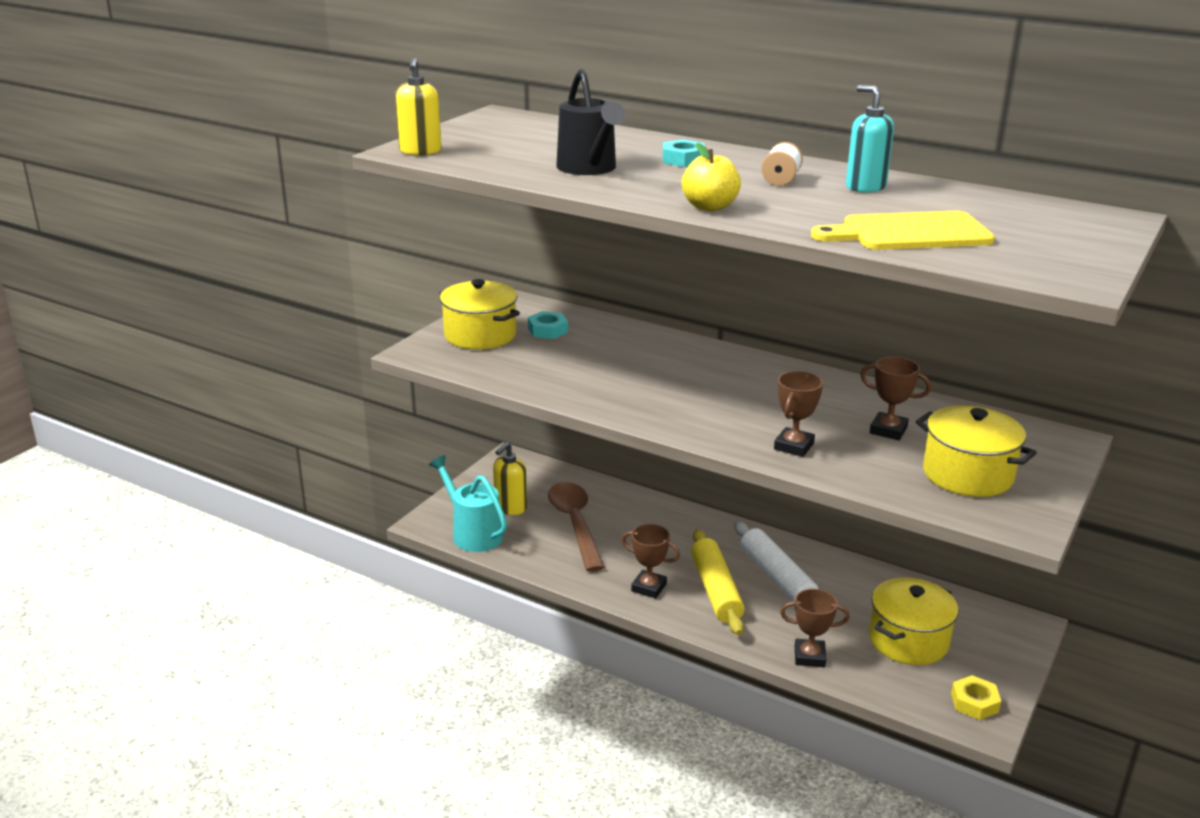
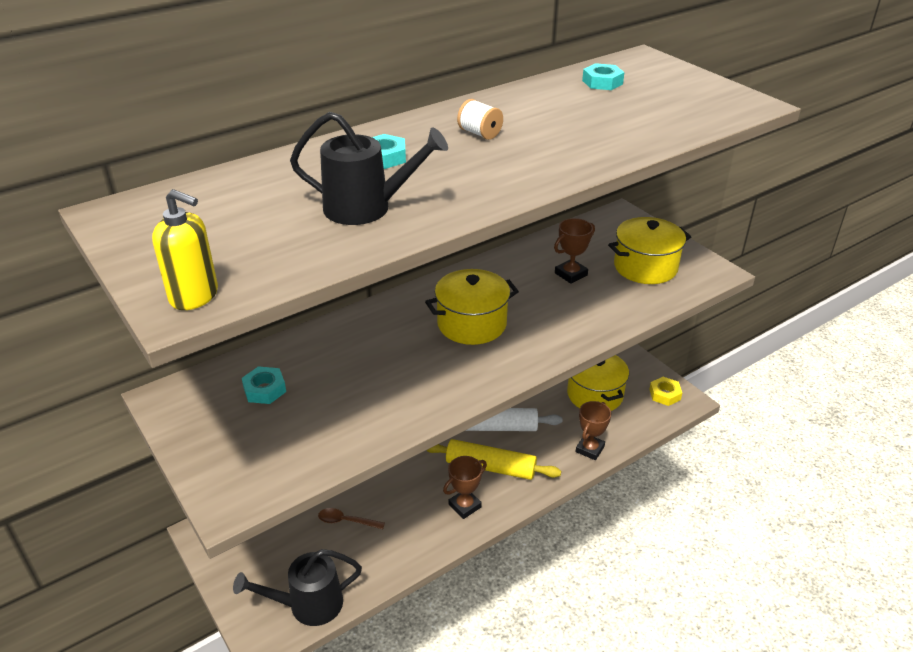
camera: 65 degrees left, 10 degrees up
(472, 533) = (308, 605): turquoise watering can -> black watering can
(480, 335) = (232, 441): yellow pot -> yellow pot (471, 324)
(510, 508) = (287, 560): yellow soap dispenser -> none
(575, 524) = (346, 521): brown spoon -> brown spoon, size x0.48
(709, 207) = (525, 180): yellow apple -> none
(794, 446) = (570, 324): brown trophy -> none
(865, 187) = (523, 108): turquoise soap dispenser -> none
(909, 233) = (636, 124): yellow cutting board -> none
(998, 208) = (602, 82): none -> turquoise nut

